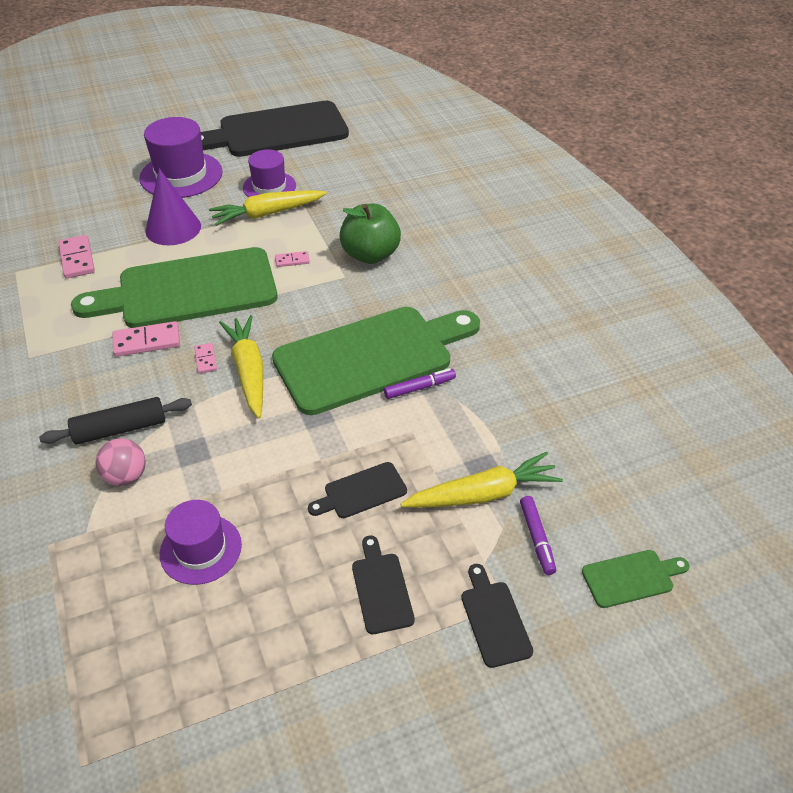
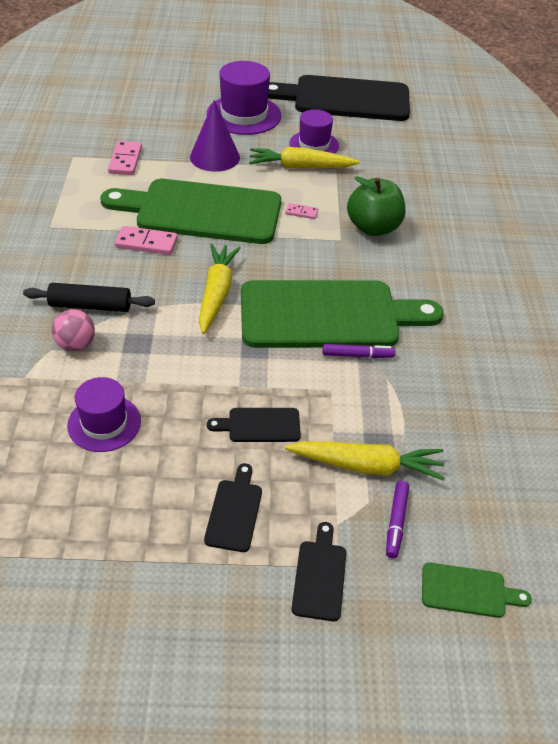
camera: 20 degrees right, 0 degrees up
(205, 359) = (186, 272): pink domino -> none

